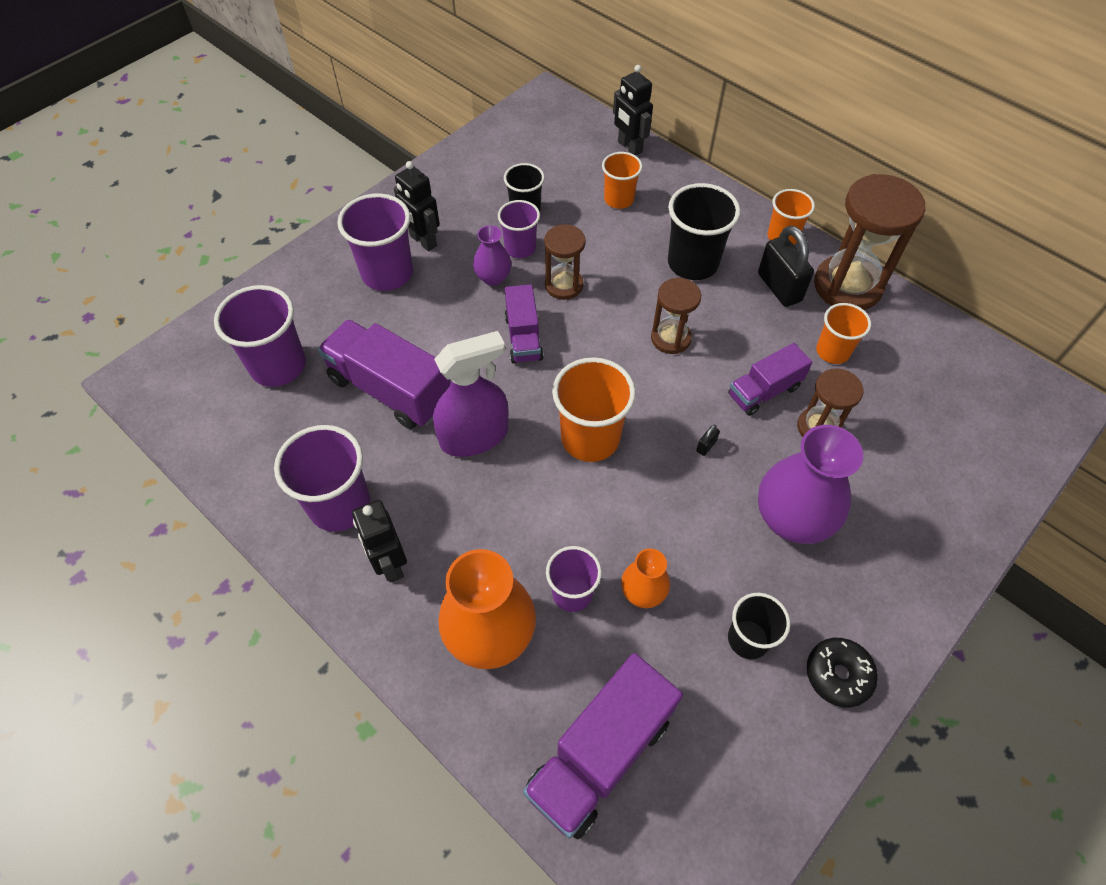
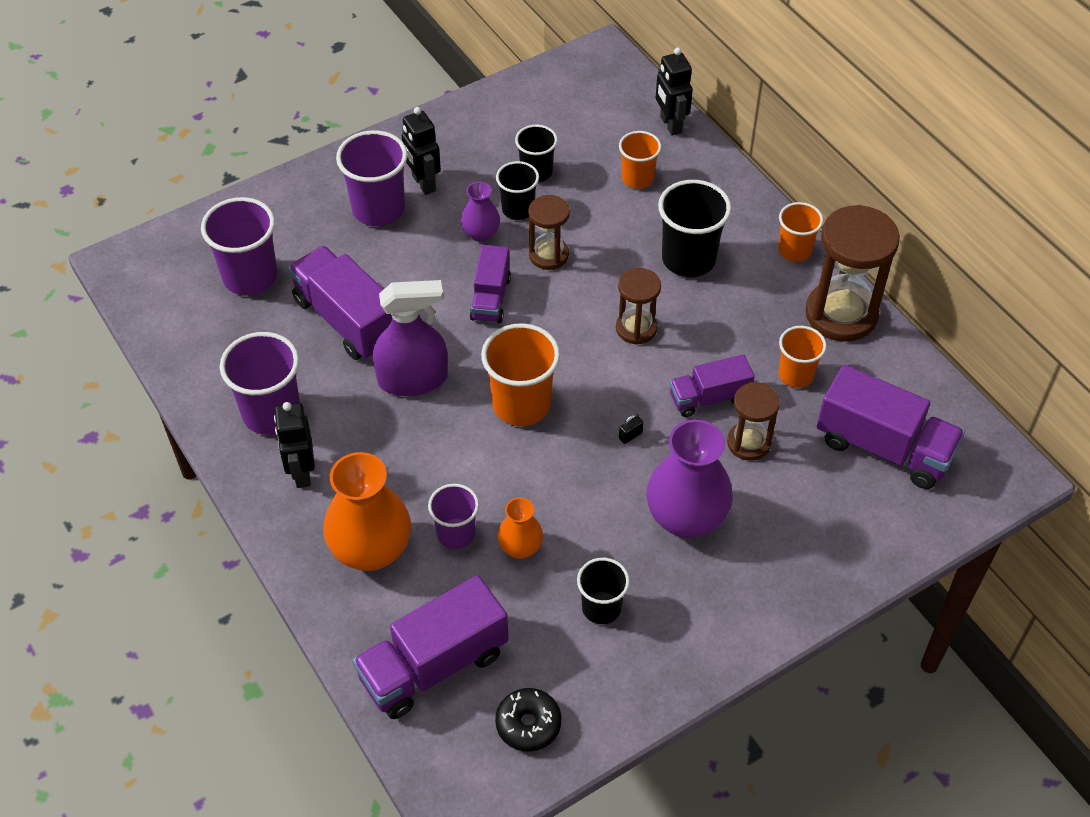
camera: 15 degrees right, 5 degrees down
(520, 248) = (518, 209): purple cup -> black cup
(779, 287) = (768, 301): black padlock -> none
(838, 675) = (671, 655): black donut -> black donut (528, 724)
(940, 404) = (883, 447): none -> purple truck

